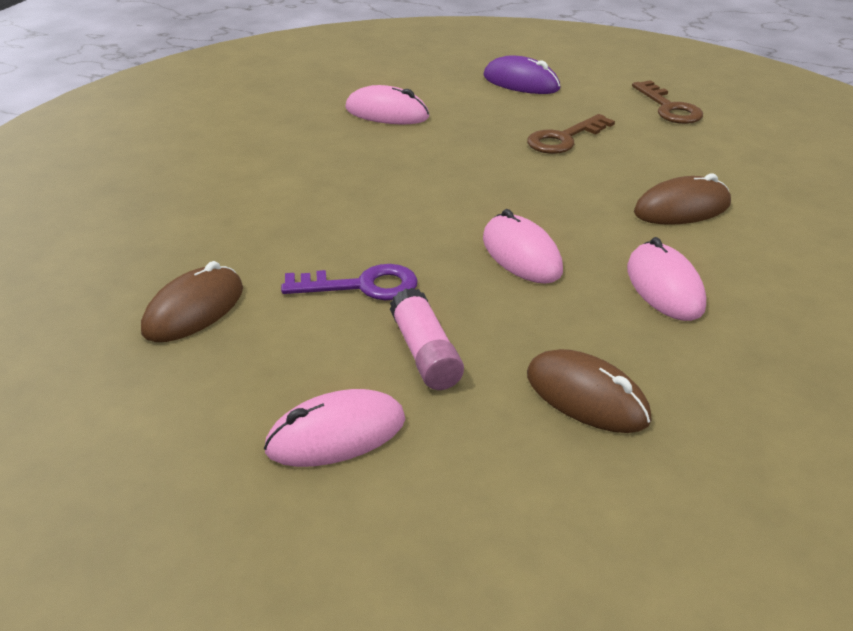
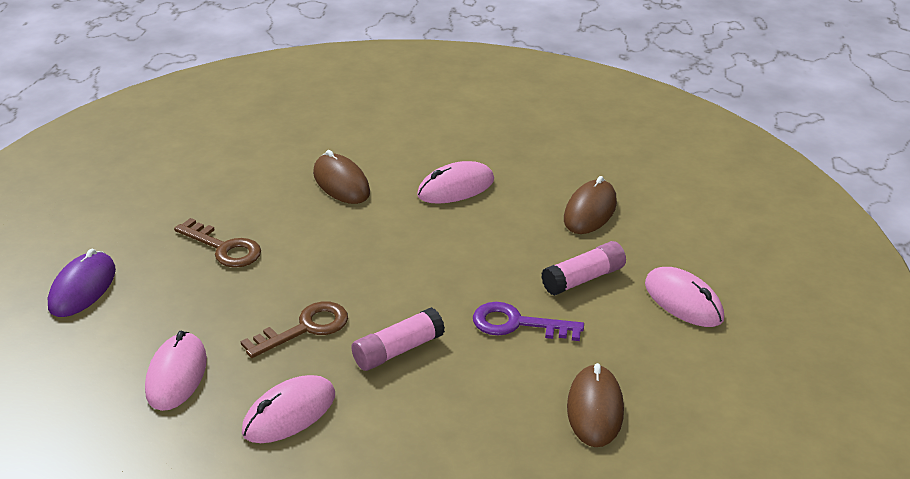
camera: 105 degrees left, 0 degrees up
(194, 310) = (595, 409): brown mouse -> brown mouse turned 75 degrees clockwise
(360, 209) = (398, 350): none -> pink glue stick
(362, 286) = (517, 324): purple key -> purple key turned 60 degrees counterclockwise
(521, 255) = (439, 251): pink mouse -> pink mouse (289, 413)
(669, 108) = (145, 193): brown key -> brown key (305, 328)

